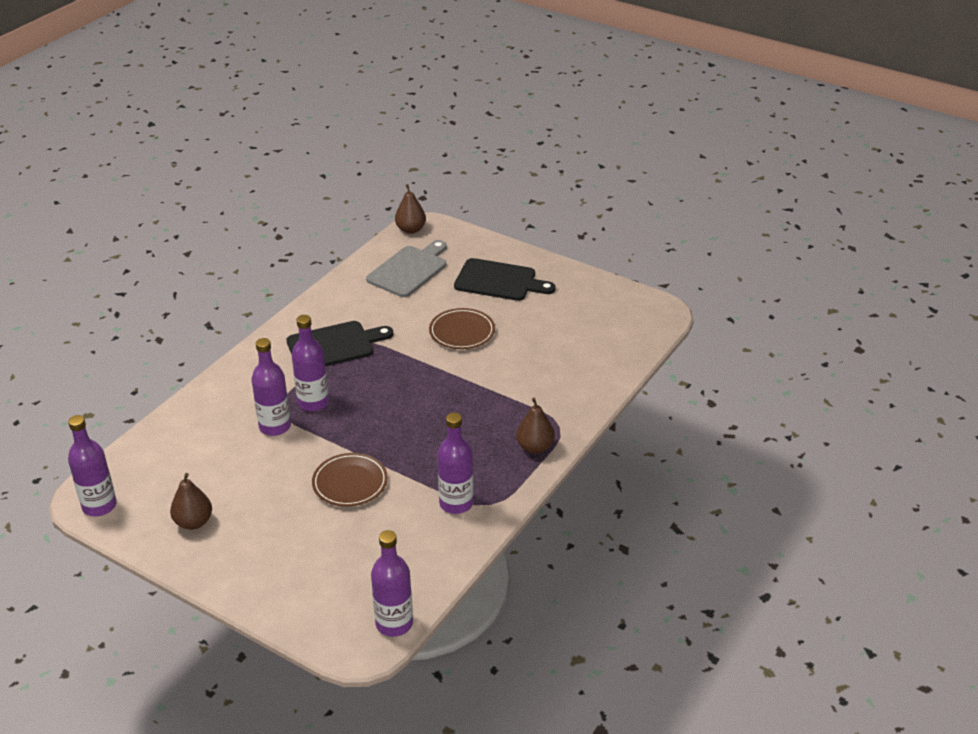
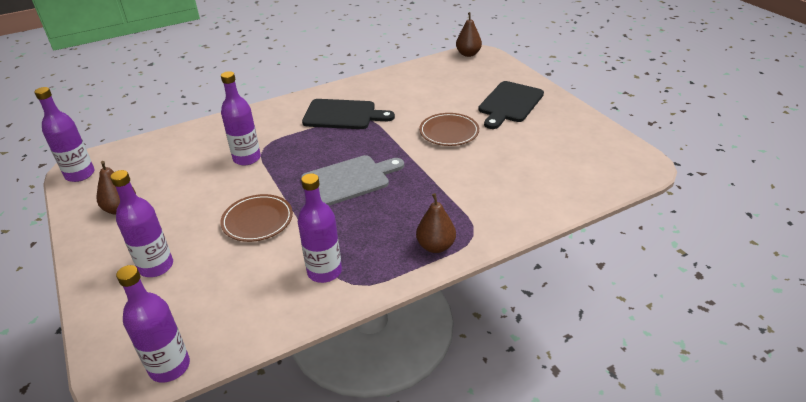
camera: 30 degrees right, 0 degrees up
(313, 402) = (290, 150): purple bottle -> purple bottle (156, 266)
(409, 270) = (444, 79): grey cutting board -> grey cutting board (349, 180)
(499, 281) = (509, 104): black cutting board -> black cutting board turned 75 degrees clockwise

